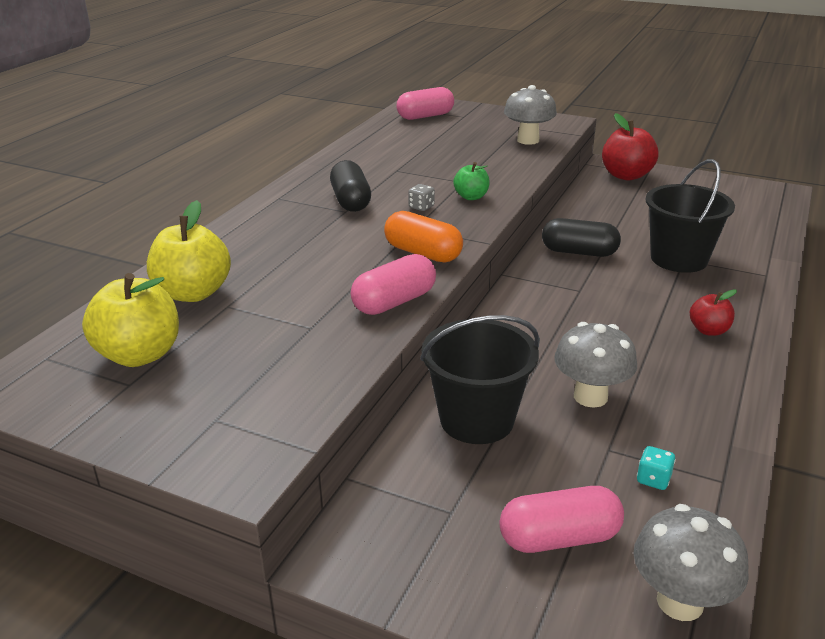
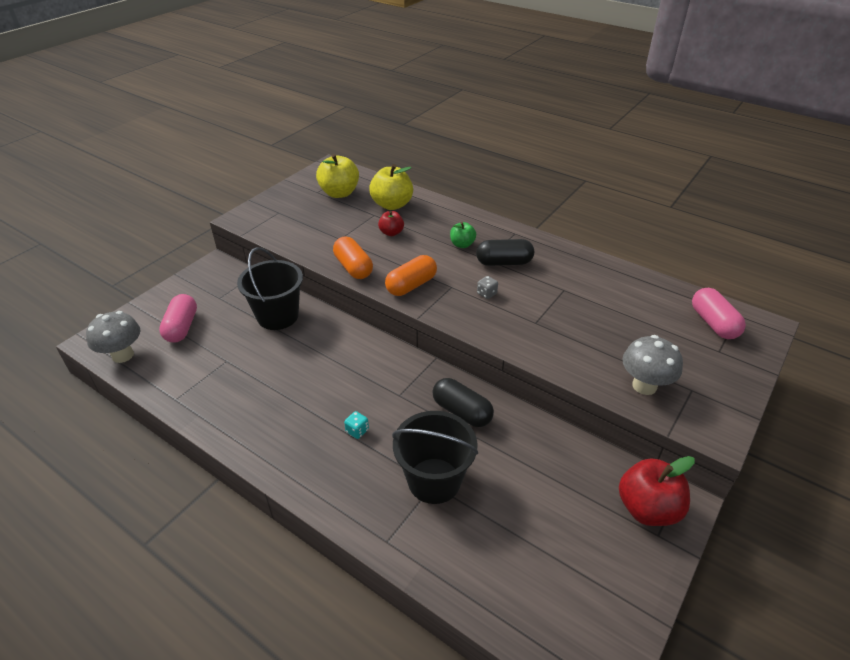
camera: 100 degrees right, 10 degrees up
(394, 302) = (353, 267): pink capsule -> orange capsule
(471, 197) = (502, 322): green apple -> green apple (462, 244)
(579, 252) = (461, 412): black capsule -> black capsule turned 75 degrees counterclockwise
(590, 396) = (273, 365): grey mushroom -> none
(653, 479) = (194, 371): turquoise dice -> turquoise dice (357, 431)
(708, 330) = (316, 454): red apple -> red apple (391, 233)

